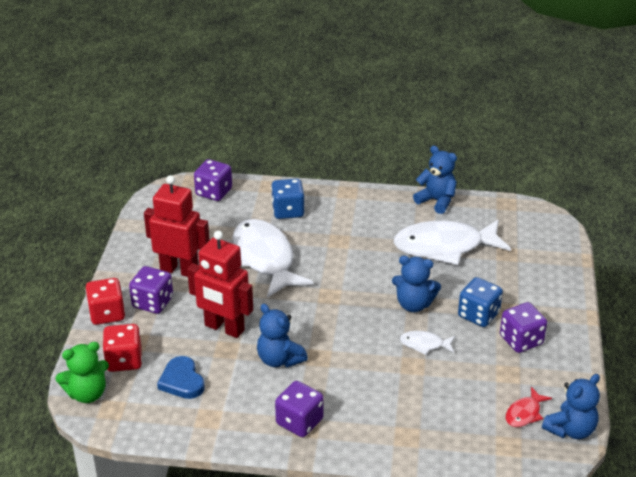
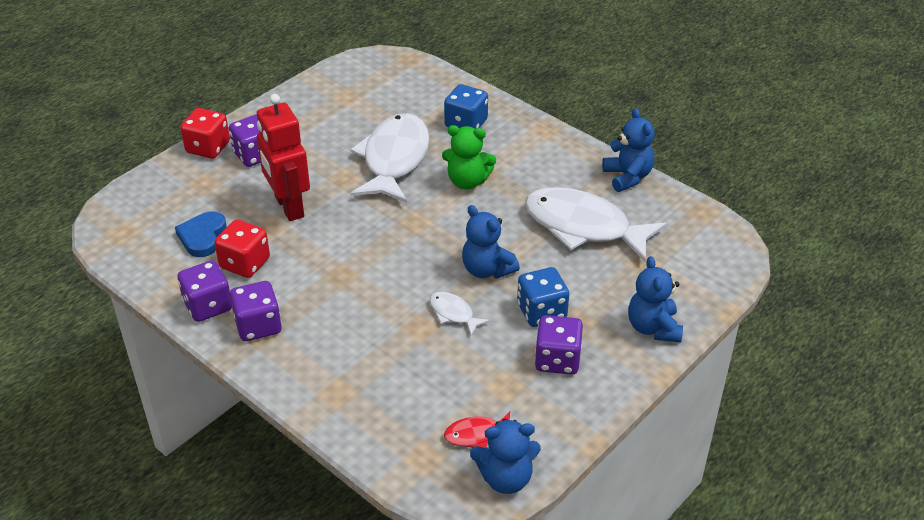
camera: 35 degrees right, 5 degrees up
(87, 394) = (119, 209): green teddy bear -> green teddy bear (467, 181)
(124, 360) = (177, 195): red dice -> red dice (245, 263)
(179, 270) = (309, 136): red robot -> none
(214, 192) = (417, 77): purple dice -> purple dice (208, 306)
(279, 359) = (304, 259): blue teddy bear -> blue teddy bear (653, 328)

